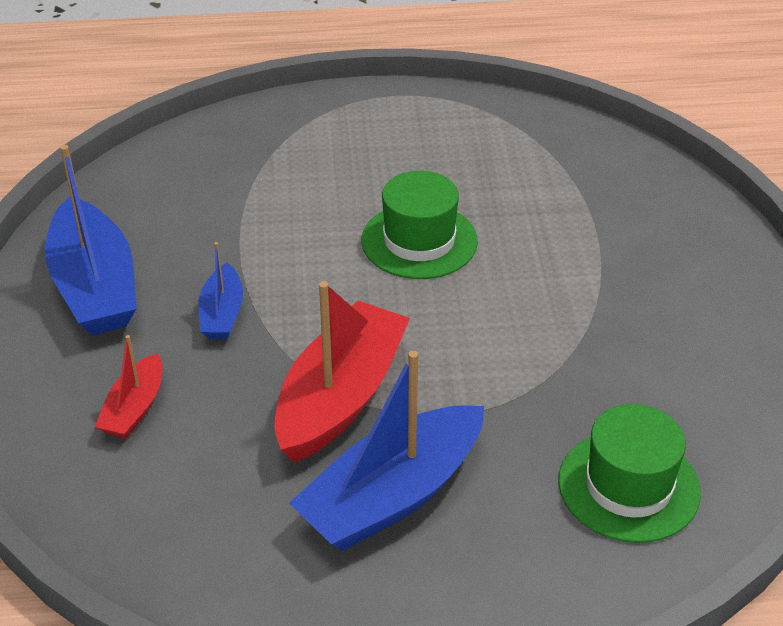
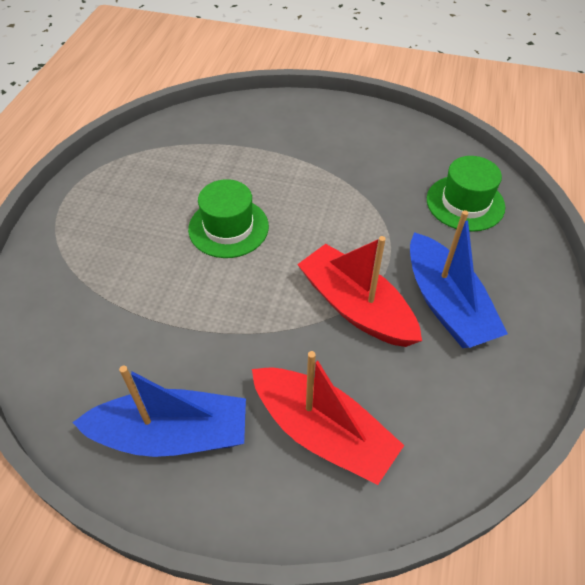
camera: 70 degrees left, 10 degrees up
(134, 408) = (322, 432): red boat -> red boat, size x1.93
(222, 313) = (246, 354): blue boat -> none

